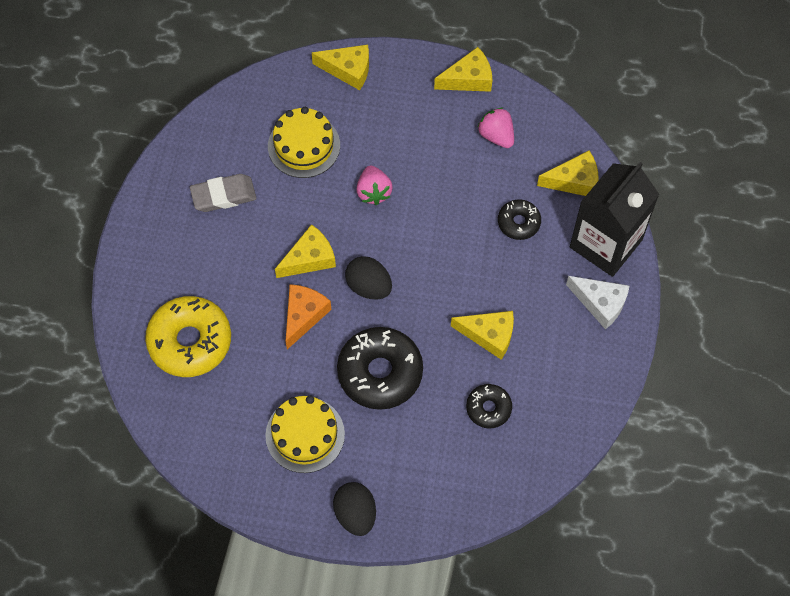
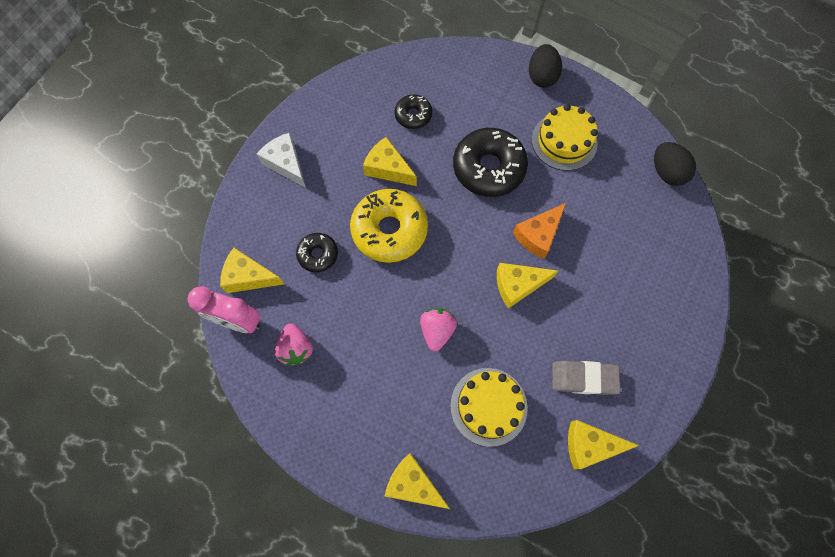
camera: 160 degrees left, 5 degrees up
(190, 341) = (644, 245): yellow donut -> yellow donut (389, 230)
(369, 286) = (473, 242): black egg -> black egg (666, 172)
(468, 79) = (293, 424): yellow cheese -> yellow cheese (590, 445)
(562, 140) = (238, 321): none -> pink clock
(606, 243) = (254, 211): black carton -> none

